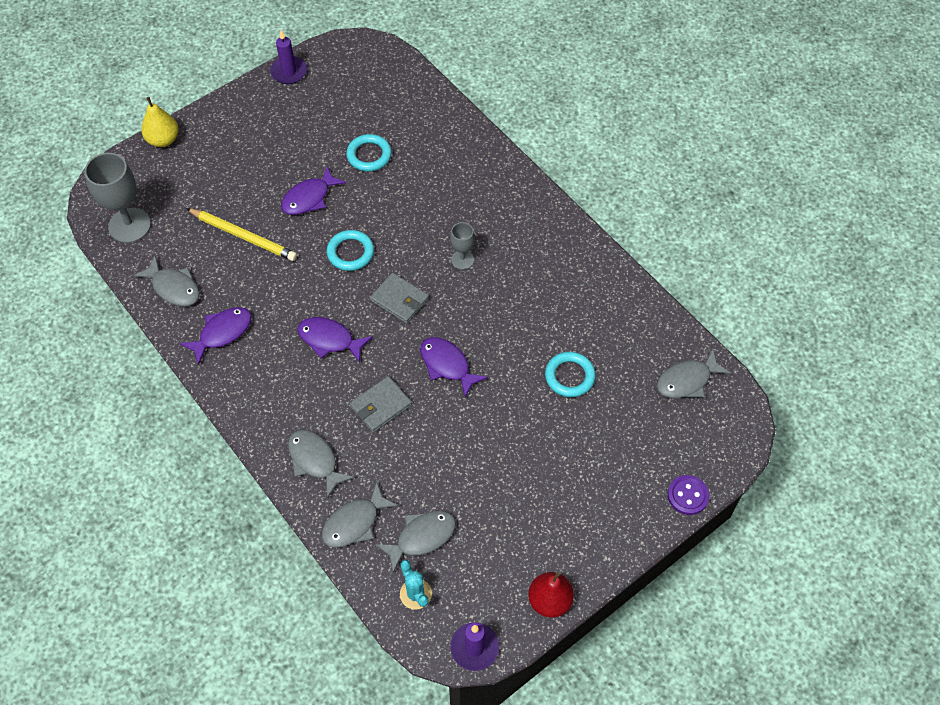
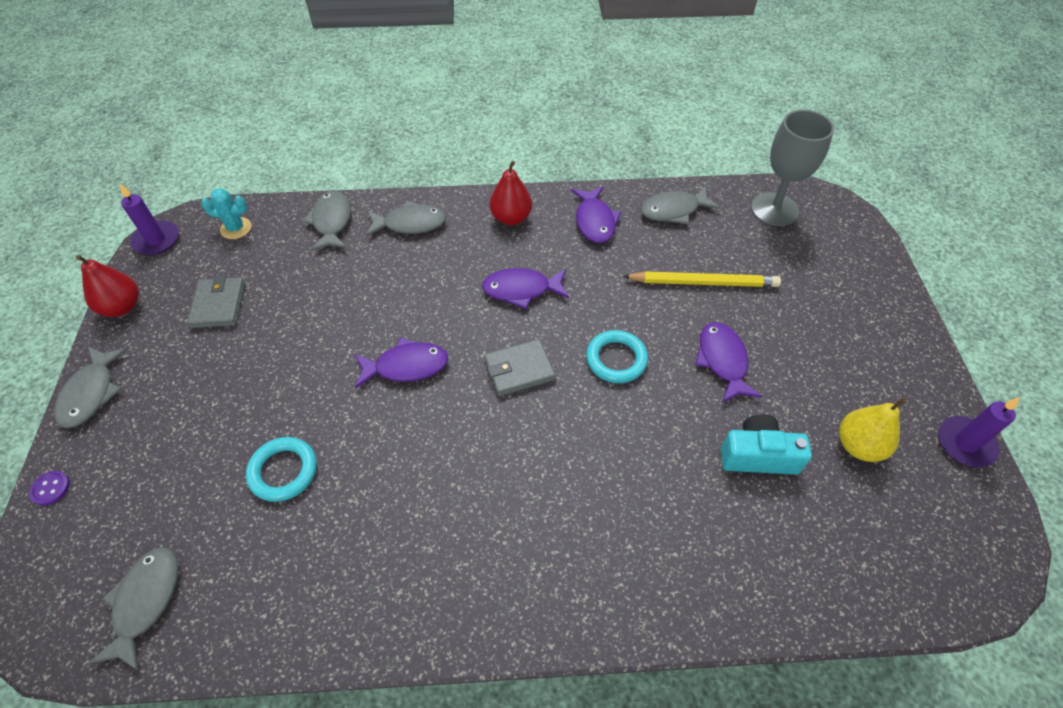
camera: 125 degrees right, 5 degrees down
(163, 140) = (888, 276): yellow pear -> yellow pear (859, 446)
(243, 236) = (703, 282): yellow pencil -> yellow pencil turned 150 degrees counterclockwise
(258, 392) = (511, 218): none -> red pear
(329, 340) = (521, 290): purple fish -> purple fish turned 150 degrees counterclockwise
(369, 155) = (758, 455): turquoise ring -> turquoise camera
(380, 406) = (416, 291): grey wallet -> grey wallet (219, 305)
(421, 537) = (271, 255): grey fish -> grey fish (91, 393)
(462, 260) = (523, 462): grey goblet -> none
(688, 495) = (51, 488): purple button -> purple button, size x0.66

